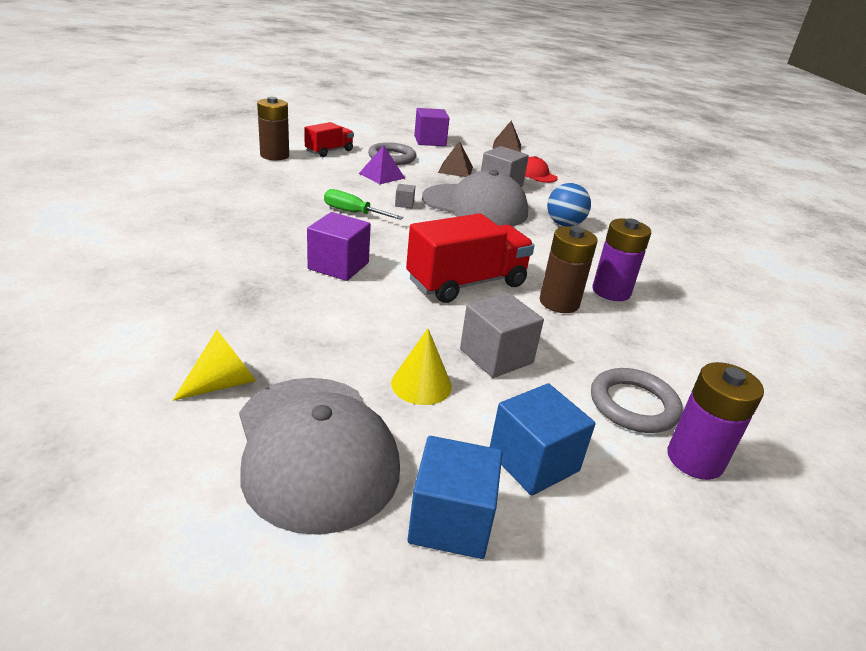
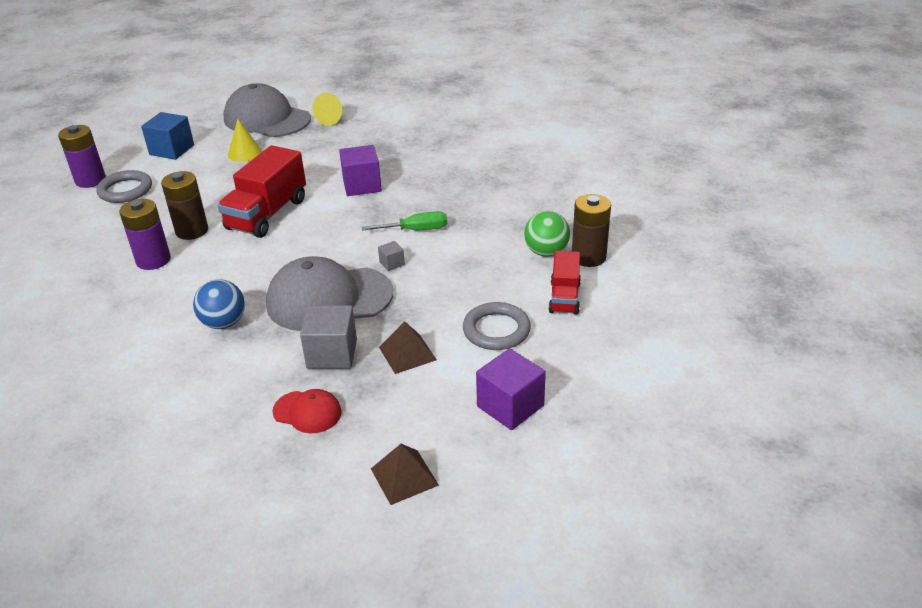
camera: 150 degrees right, 5 degrees up
(293, 167) = (546, 252): none -> green ball
(381, 175) = (461, 290): purple pyramid -> none
(451, 521) = (196, 124): blue cube -> none
(496, 356) = (215, 180): grey cube -> none

